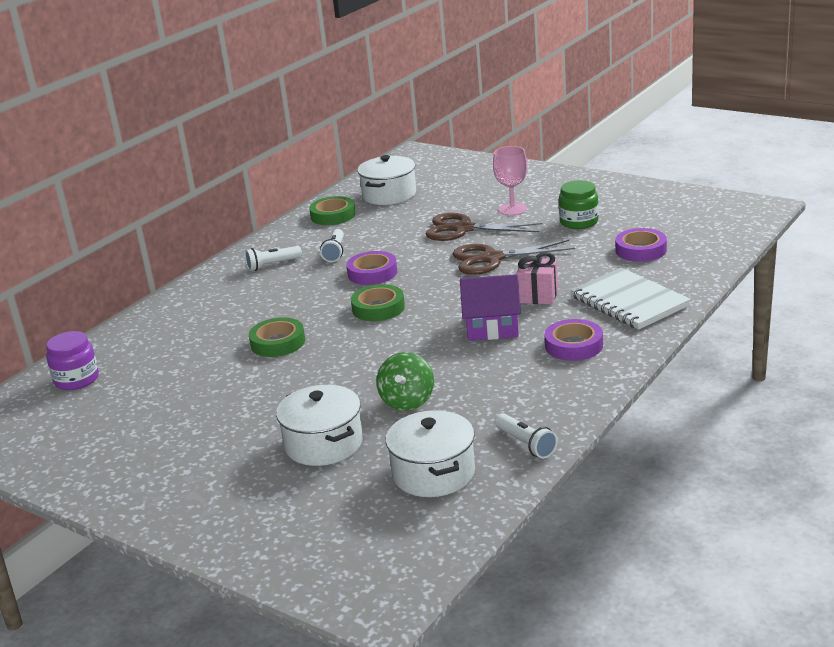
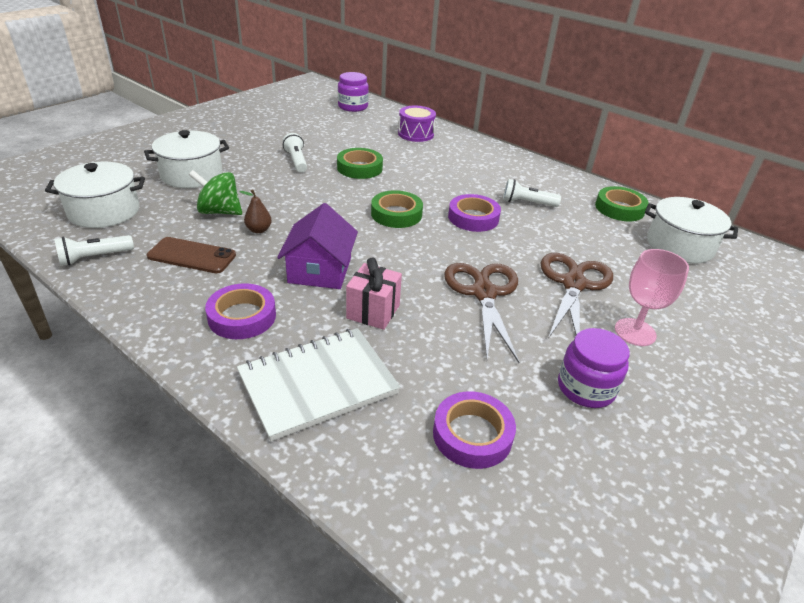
camera: 90 degrees right, 10 degrees up
(172, 324) = (416, 134): none -> purple drum
(272, 265) = (507, 173): white flashlight -> white flashlight (296, 161)
(436, 370) = (258, 230): none -> brown pear
(498, 392) = (192, 256): none -> brown phone
(579, 222) = (586, 388): green jar -> purple jar

